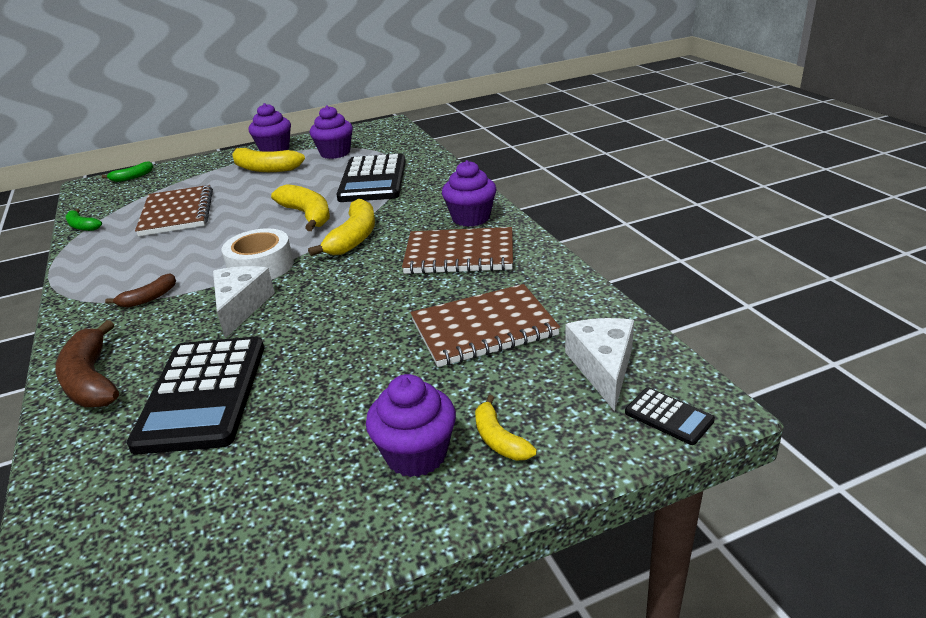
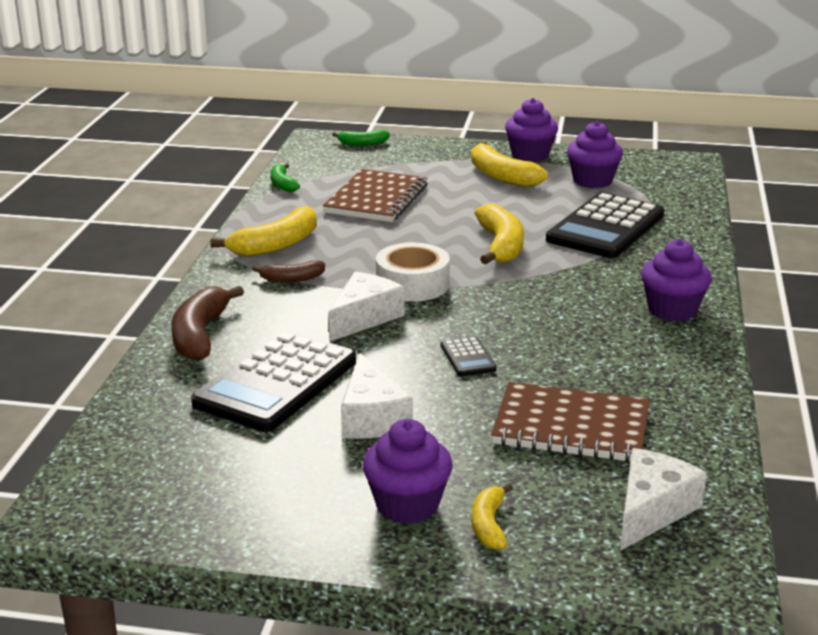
camera: 30 degrees right, 5 degrees down
(317, 388) = (371, 417): none -> white cheese
(354, 238) = (526, 287): yellow banana -> yellow banana (276, 245)
(459, 254) = (620, 345): brown notebook -> none
(668, 416) = (668, 578): black calculator -> black calculator (468, 357)

